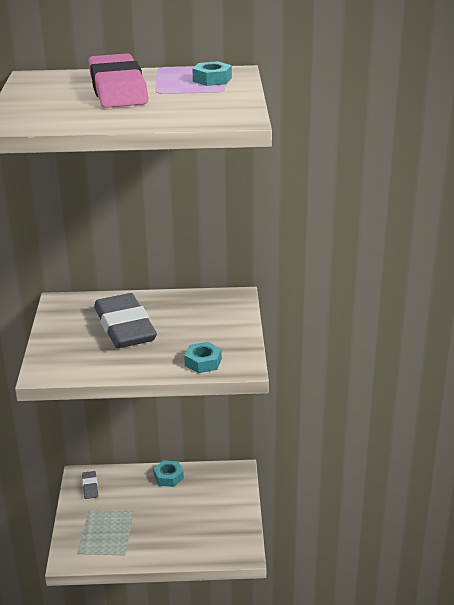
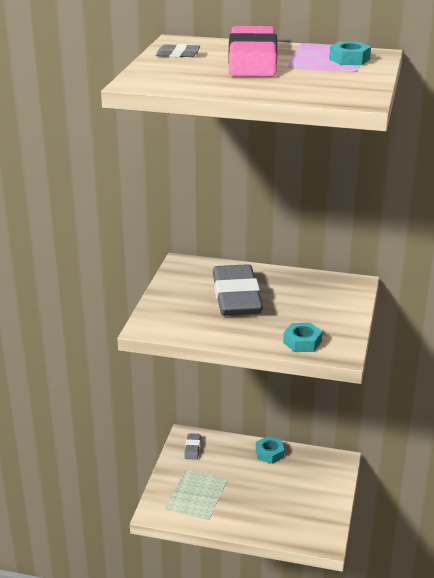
camera: 15 degrees right, 0 degrees up
(39, 90) = (178, 54): none -> grey eraser

